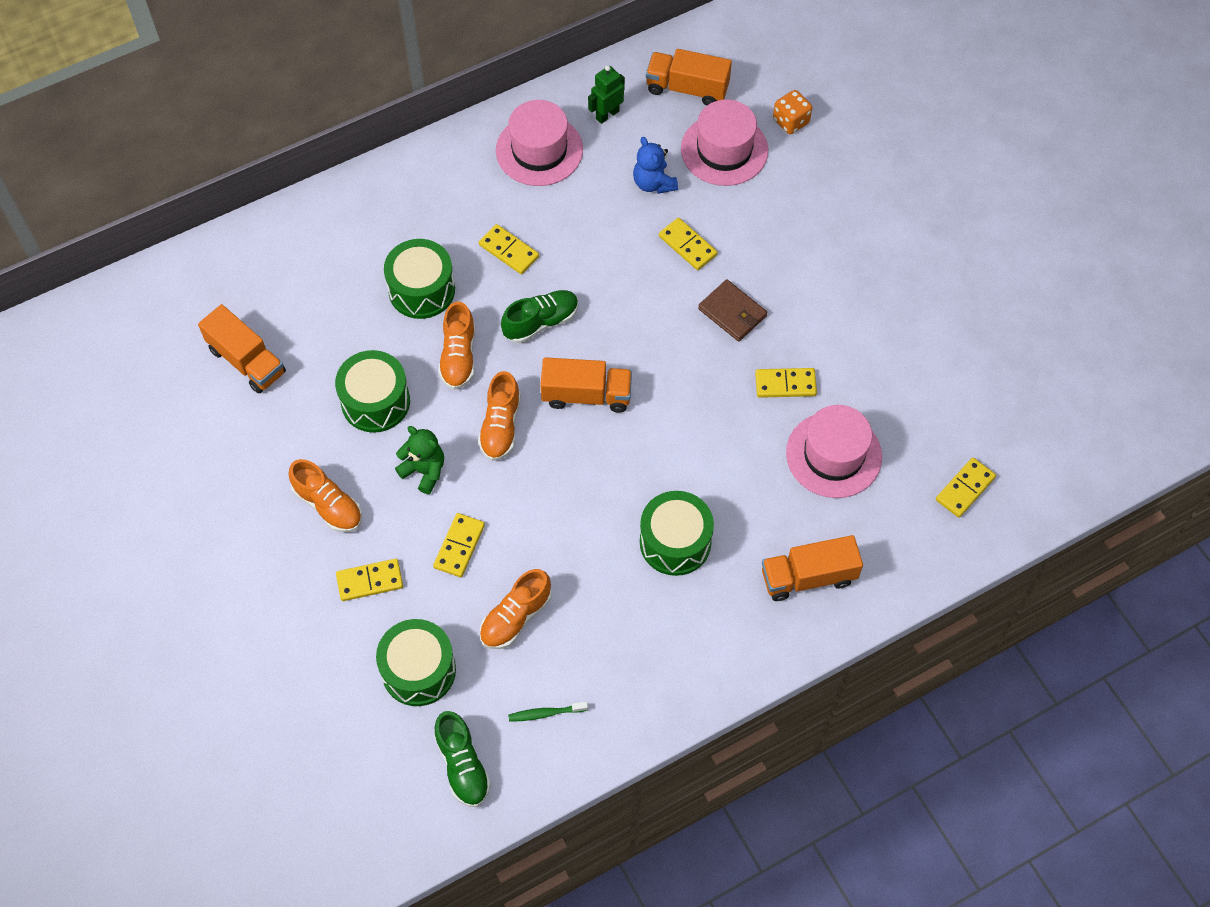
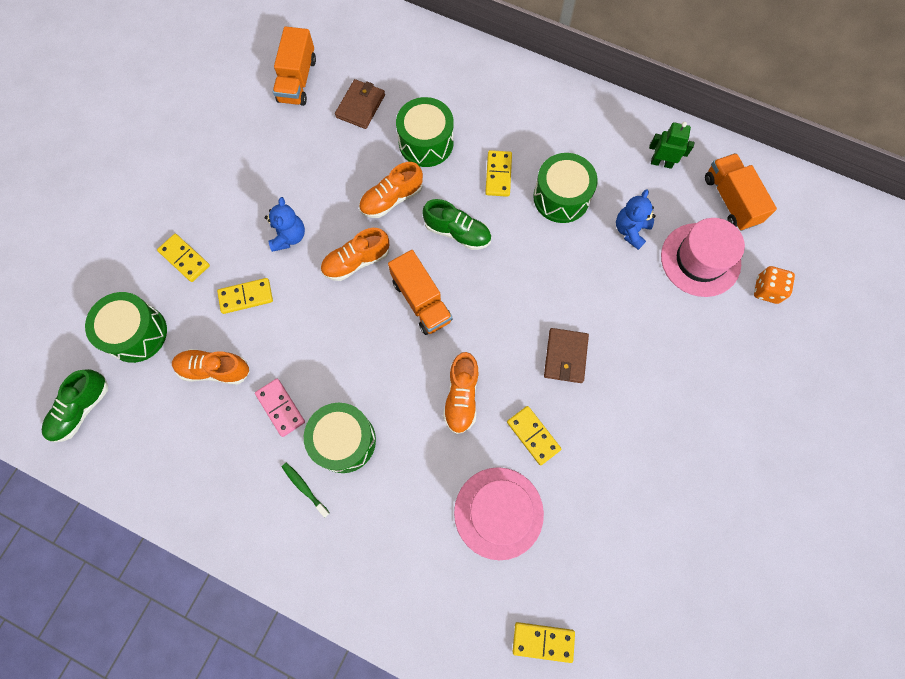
camera: 55 degrees right, 10 degrees up
(328, 505) = (224, 196): orange shoe -> orange shoe (461, 396)
(329, 322) = (360, 106): none -> brown wallet
(375, 401) = (320, 172): green drum -> green drum (561, 197)
(424, 471) = (289, 236): green teddy bear -> blue teddy bear
(539, 150) = (595, 140): pink hat -> none
(545, 713) = (152, 439): green toothbrush -> green toothbrush (304, 488)
(601, 579) = (280, 408): none -> pink domino
(687, 246) = (597, 288): yellow domino -> none
(808, 577) = (379, 561): orange truck -> none

